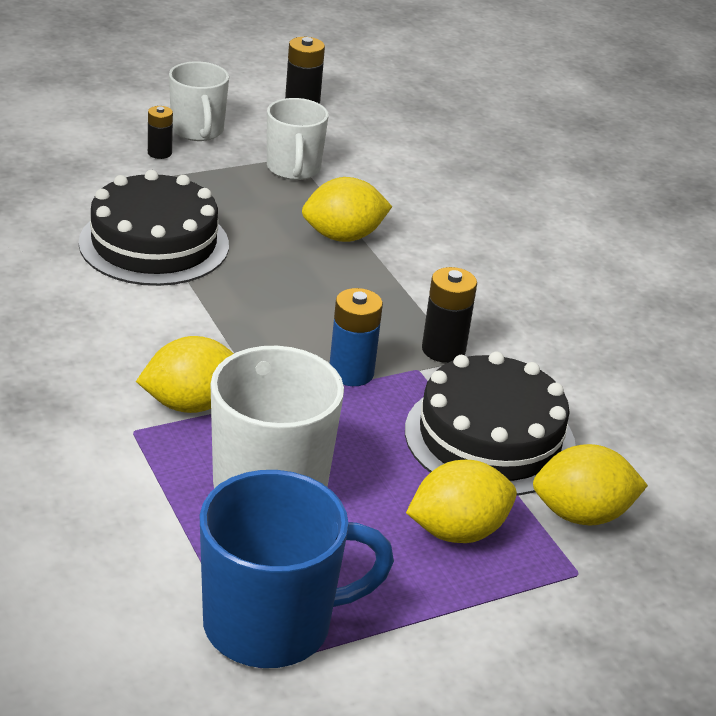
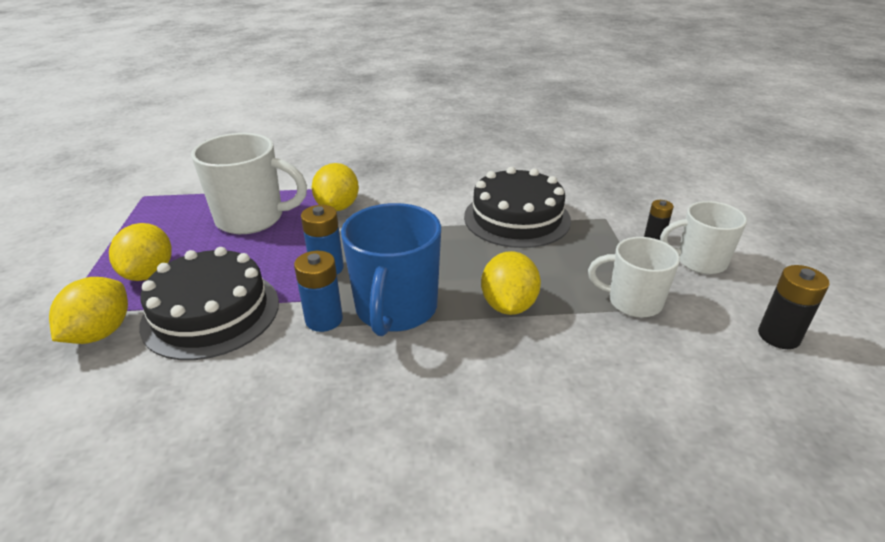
camera: 115 degrees right, 0 degrees up
(271, 625) = (160, 203): blue mug -> blue mug (396, 310)
(443, 350) = (324, 319): black battery -> blue battery

